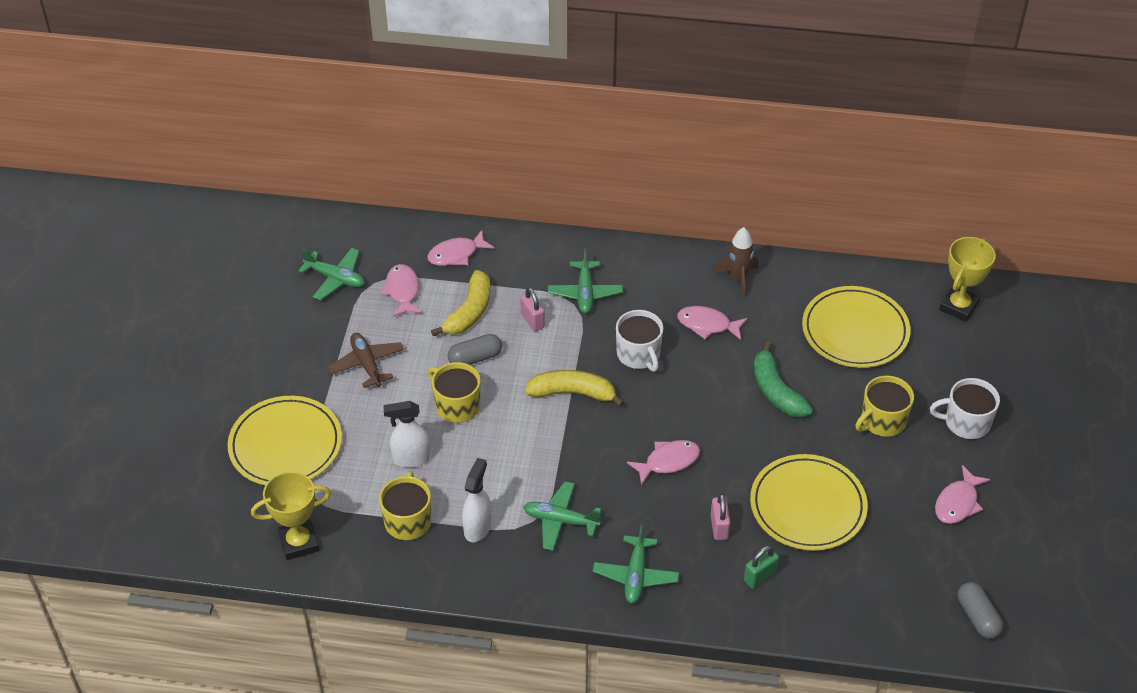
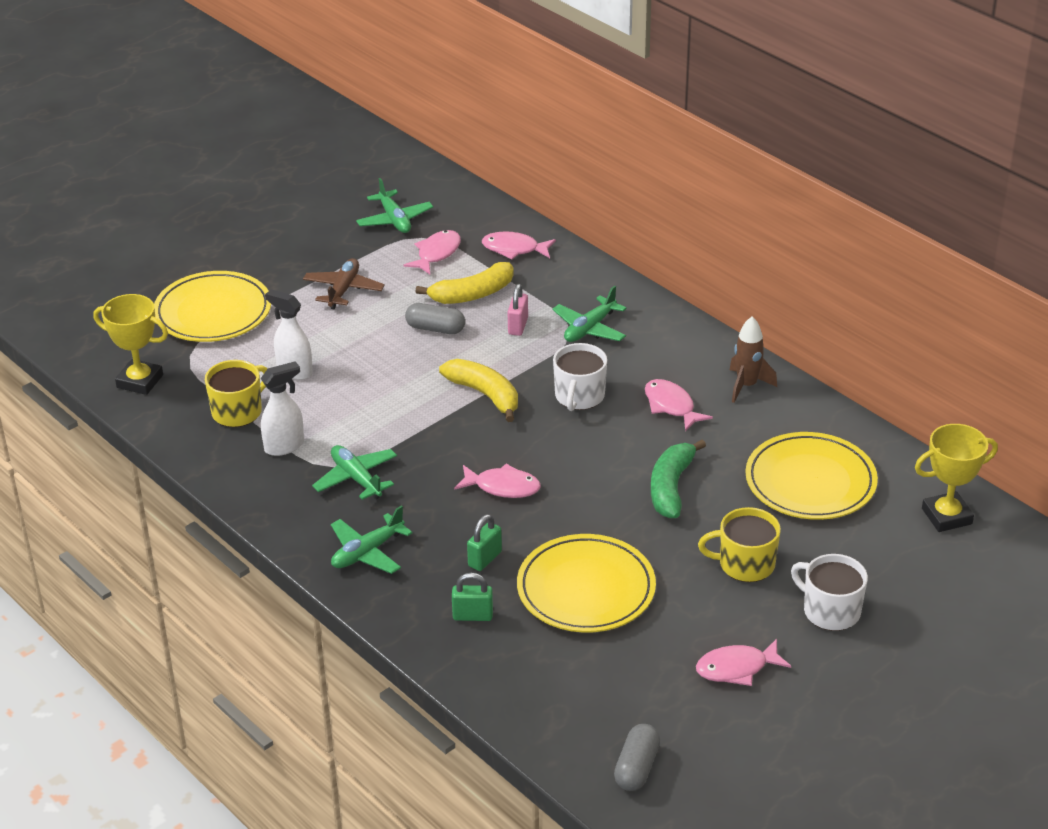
camera: 40 degrees right, 10 degrees down
(456, 405) = (377, 354): yellow mug -> none
(719, 527) = (485, 559): pink padlock -> green padlock

